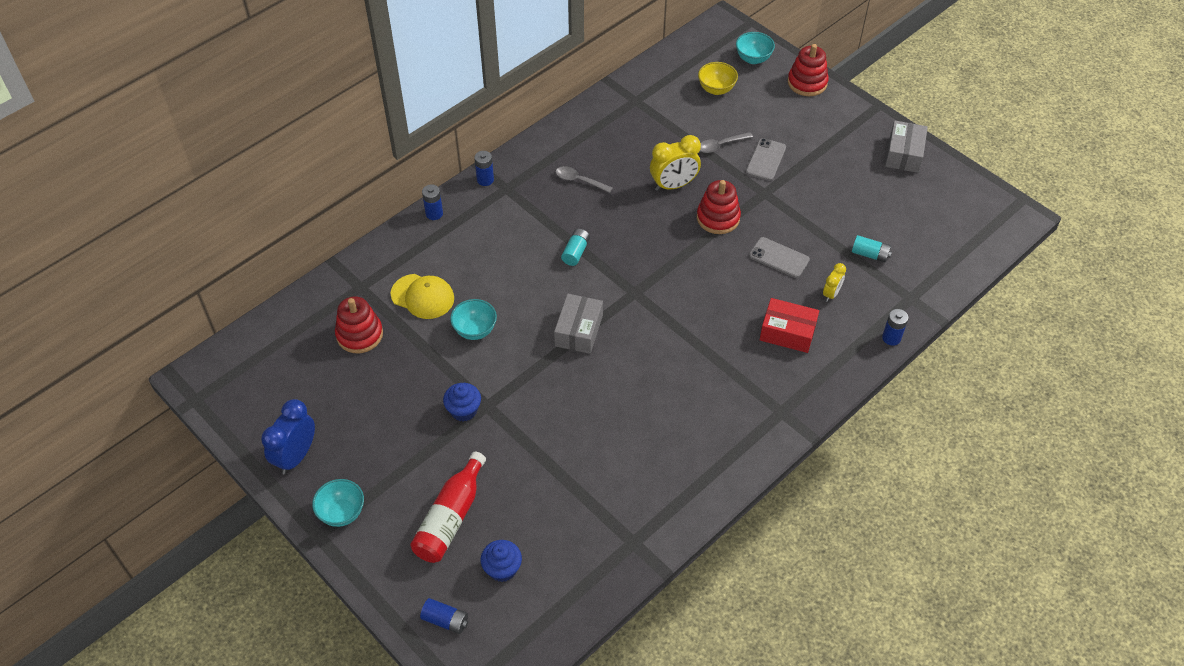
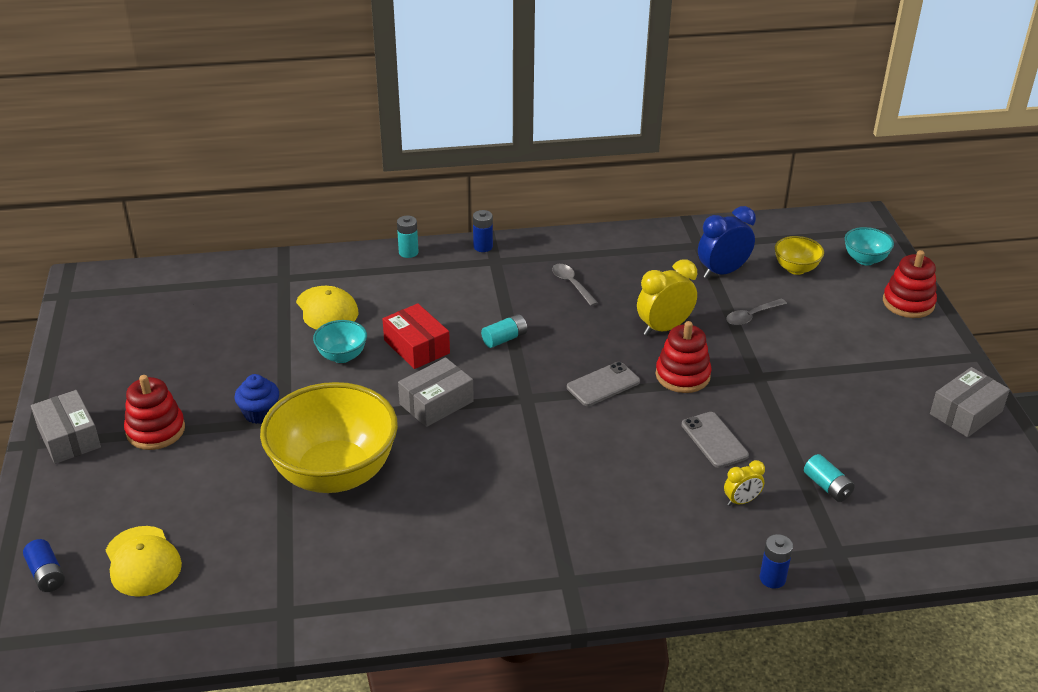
camera: 35 degrees right, 15 degrees down
(296, 456) = (86, 375): blue clock -> blue clock (722, 272)
(342, 513) = (69, 437): turquoise bowl -> grey box
(359, 335) = (242, 312): red stacking toy -> red stacking toy (155, 430)
(434, 213) = (408, 252): blue battery -> turquoise battery
(450, 517) = (149, 492): red bottle -> none
(502, 569) = (142, 561): blue cupcake -> yellow cap
(564, 425) = (334, 473): none -> yellow bowl
(673, 185) = (664, 328): yellow clock -> yellow clock turned 135 degrees clockwise
(721, 145) = (751, 316): grey spoon -> grey spoon turned 45 degrees counterclockwise
(766, 160) = (790, 349): grey phone -> grey phone (603, 384)
(787, 332) = (653, 512): red box -> red box (416, 347)

